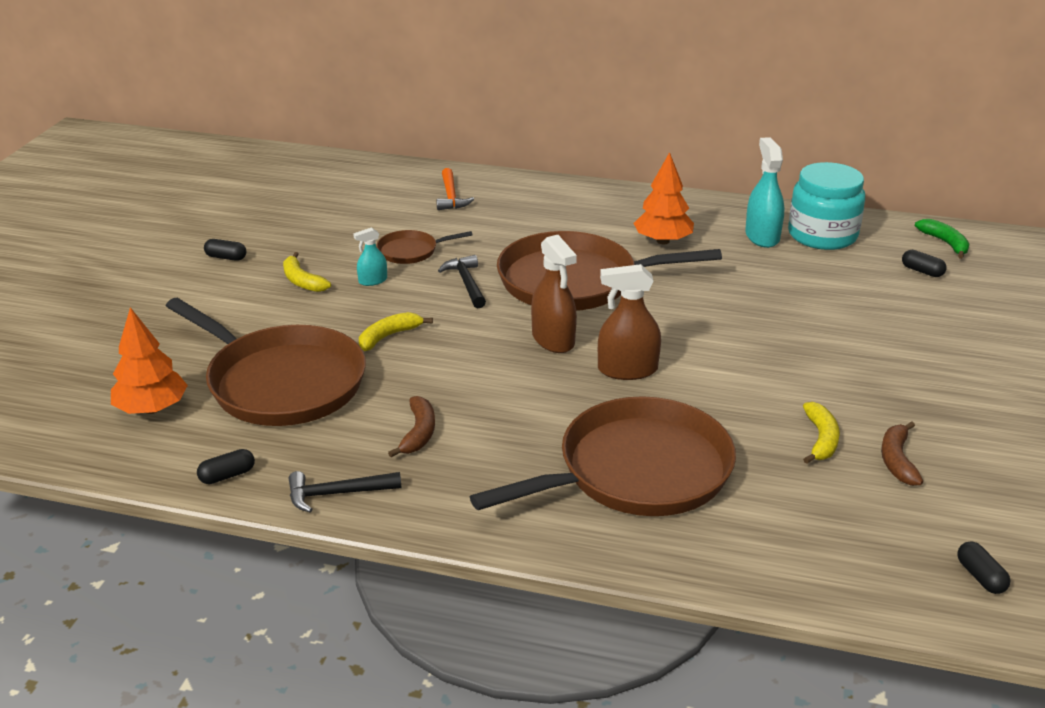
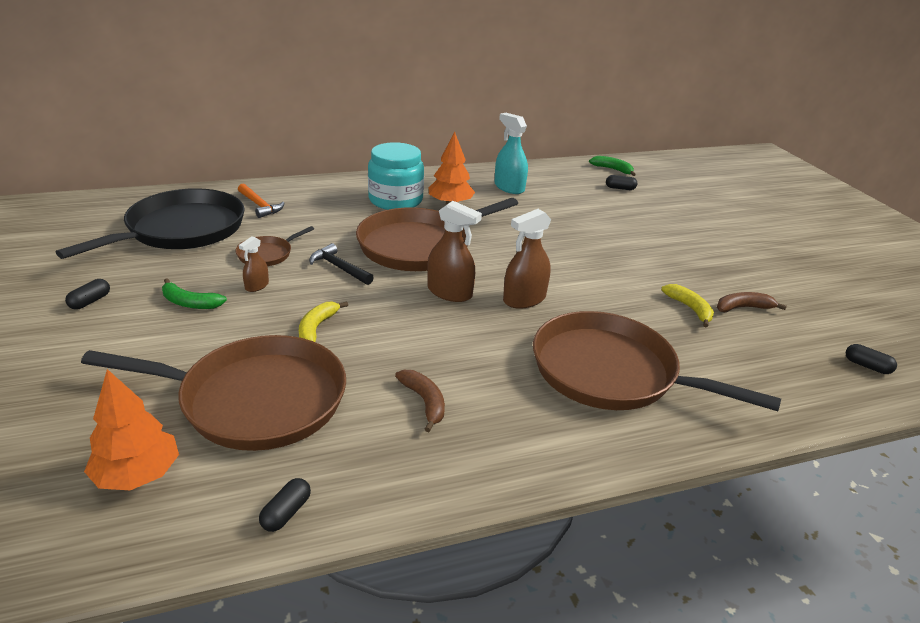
camera: 35 degrees left, 0 degrees up
(226, 257) = (90, 301): black capsule -> black capsule turned 45 degrees counterclockwise
(302, 281) = (190, 303): yellow banana -> green banana
(337, 494) = (410, 485): black hammer -> none
(354, 206) = (181, 230): none -> black pan
(373, 281) = (257, 286): turquoise spray bottle -> brown spray bottle
(636, 471) = (611, 372): brown pan -> brown pan turned 90 degrees counterclockwise
(822, 235) = (543, 179): turquoise jar -> turquoise jar (395, 200)
(897, 460) = (743, 308): brown banana -> brown banana turned 105 degrees clockwise

